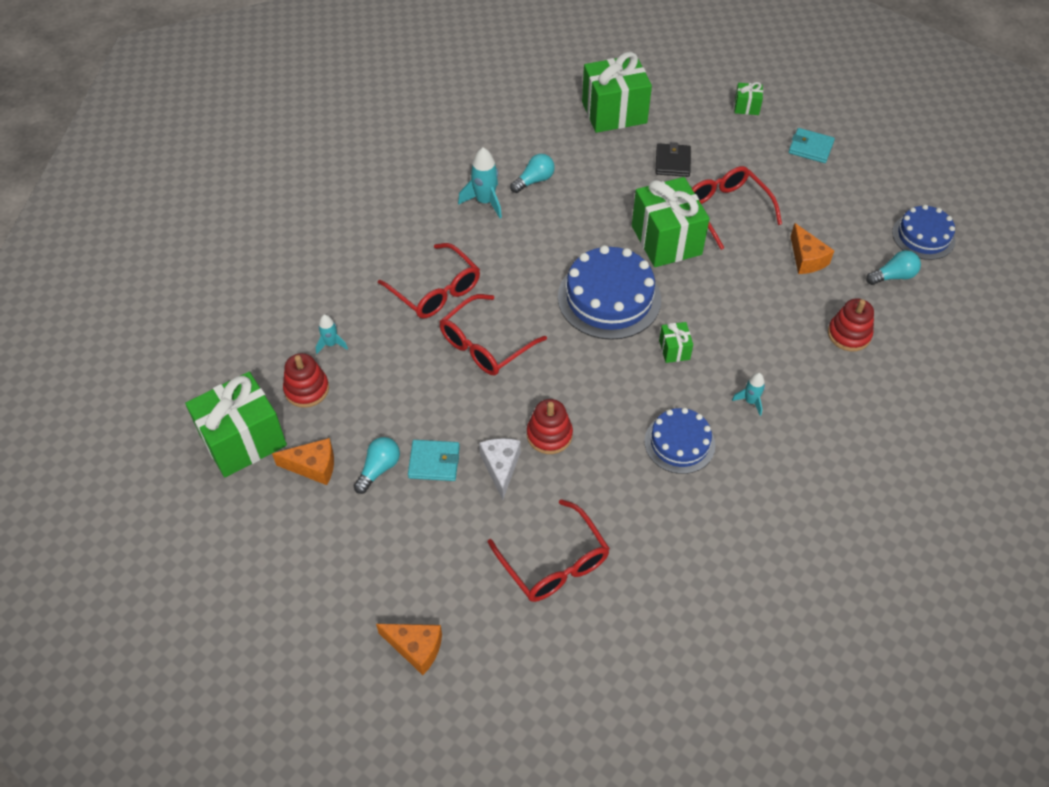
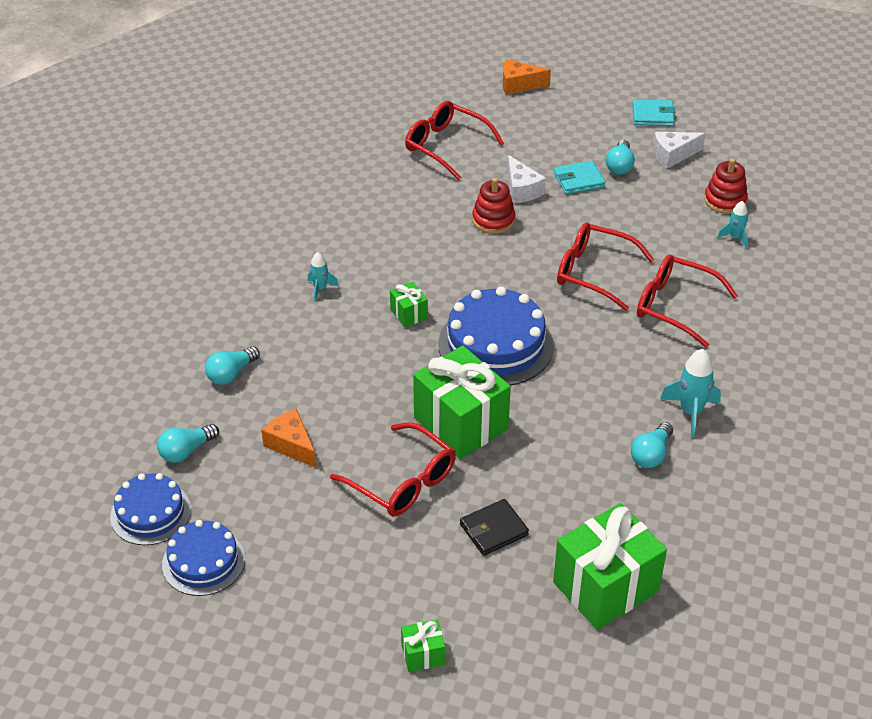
camera: 160 degrees right, 10 degrees down
(243, 440) = (743, 157): green gift -> none
(313, 466) = (673, 155): orange cheese -> white cheese
(485, 345) = (593, 272): red glasses -> red glasses turned 90 degrees counterclockwise
(672, 162) = (493, 530): black wallet -> black wallet turned 75 degrees clockwise
(679, 443) = (376, 242): blue cake -> blue cake (203, 561)
(810, 148) = (314, 608): turquoise wallet -> turquoise wallet (653, 115)
(849, 334) = (231, 374): red stacking toy -> turquoise light bulb

